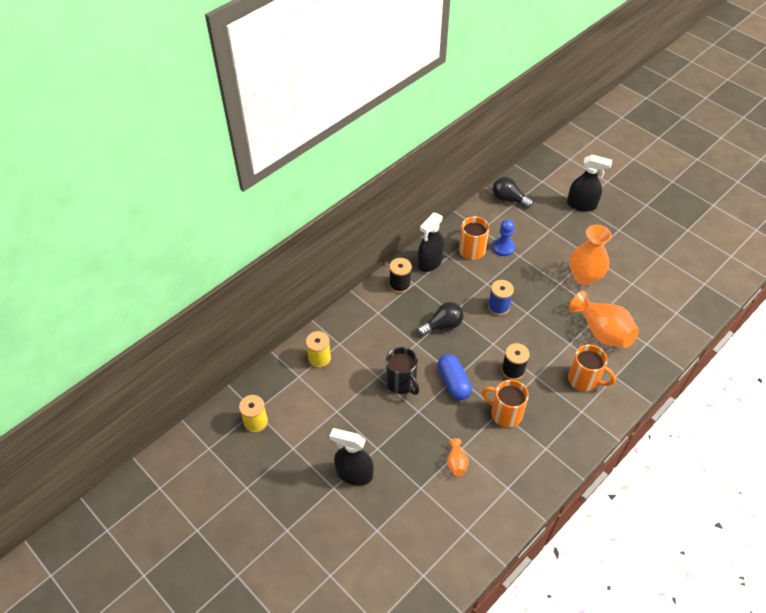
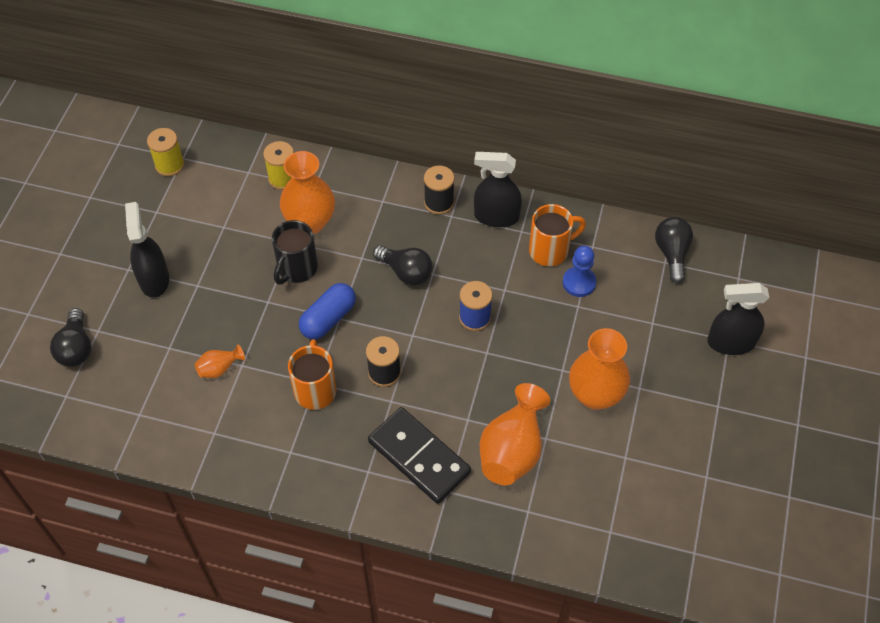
camera: 60 degrees right, 5 degrees up
(368, 359) = (310, 222): none -> orange vase
(383, 551) = (76, 348): none -> black light bulb
(581, 205) = (730, 343): black spray bottle -> black spray bottle turned 105 degrees clockwise
(584, 380) = (419, 457): orange mug -> black domino

